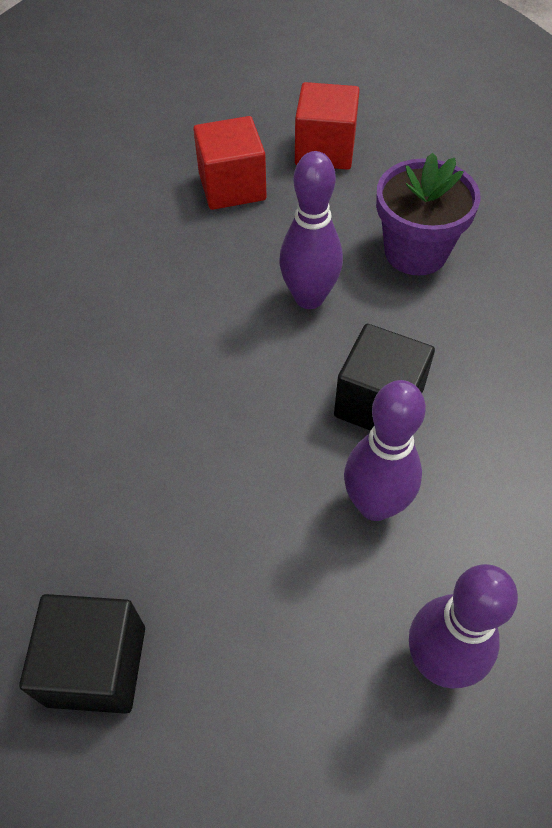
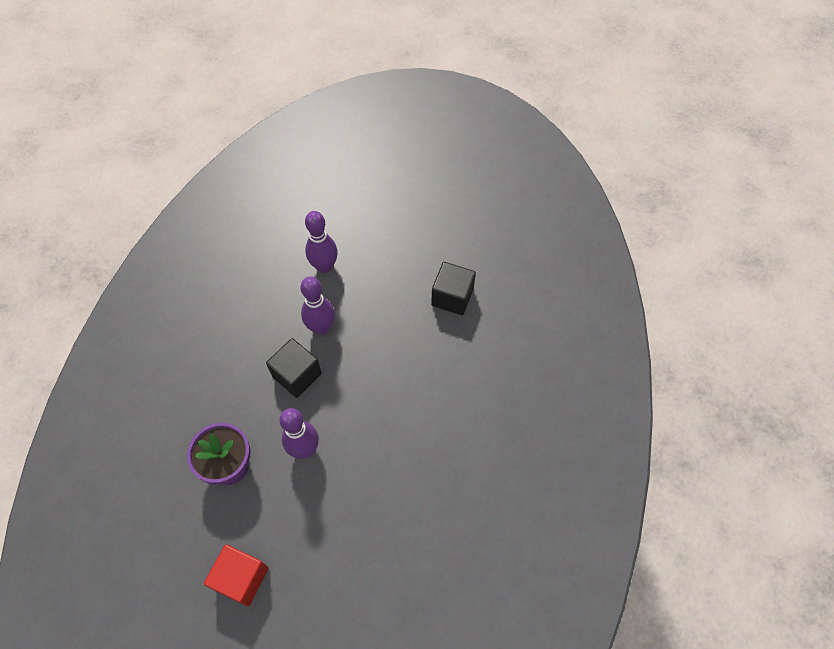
camera: 165 degrees left, 5 degrees up
(232, 186) = (318, 559): red cube -> none

